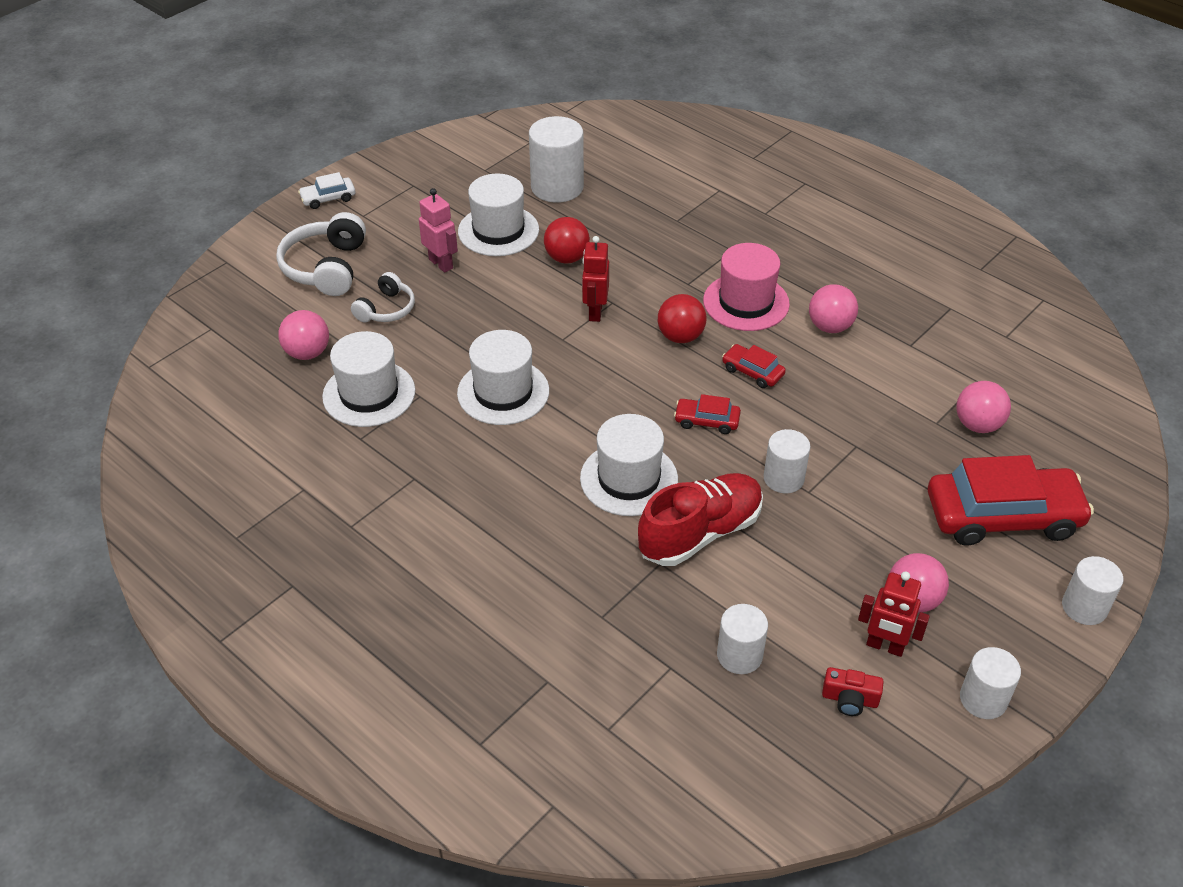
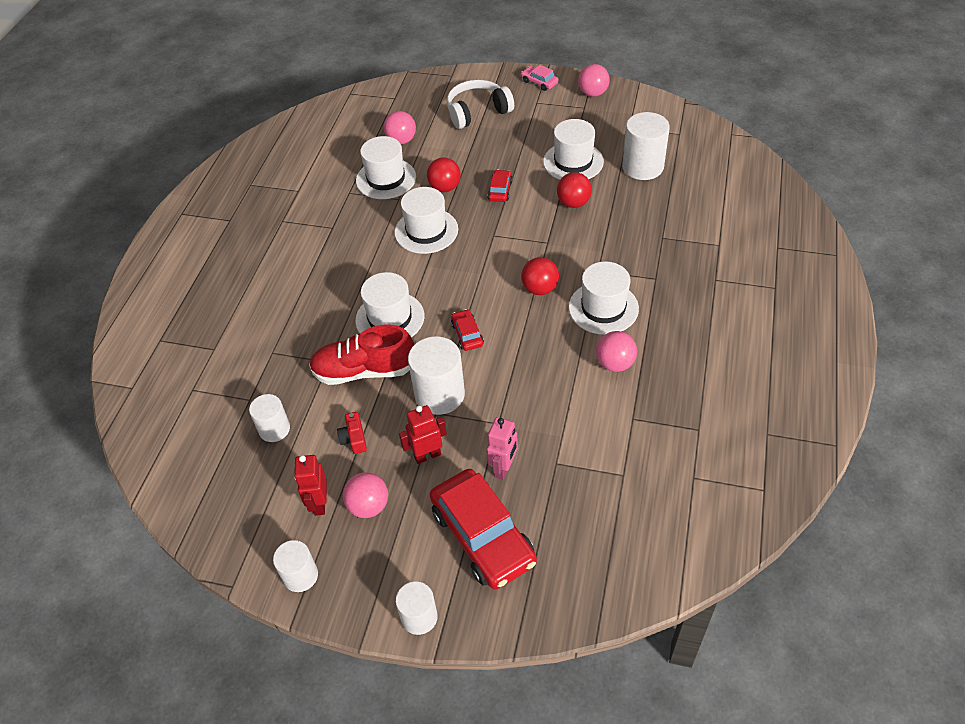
camera: 65 degrees right, 5 degrees up
(328, 198) = (539, 82): white car -> pink car
(386, 309) = (461, 151): white headphones -> none
(440, 347) = (445, 188): none -> red ball
(441, 264) = (520, 153): pink robot -> pink robot (504, 468)
(595, 312) = (531, 238): red robot -> red robot (427, 455)
(700, 533) = (364, 371): red shoe -> red shoe turned 150 degrees clockwise
(746, 302) = (603, 308): pink hat -> white hat
(752, 372) = (533, 339): red car -> red car (500, 190)
(783, 478) = (439, 394): white cylinder -> white cylinder, size x1.62
(850, 699) = (266, 499): red camera -> red camera (354, 439)
(977, 425) = (572, 490): pink ball -> pink ball (593, 93)

